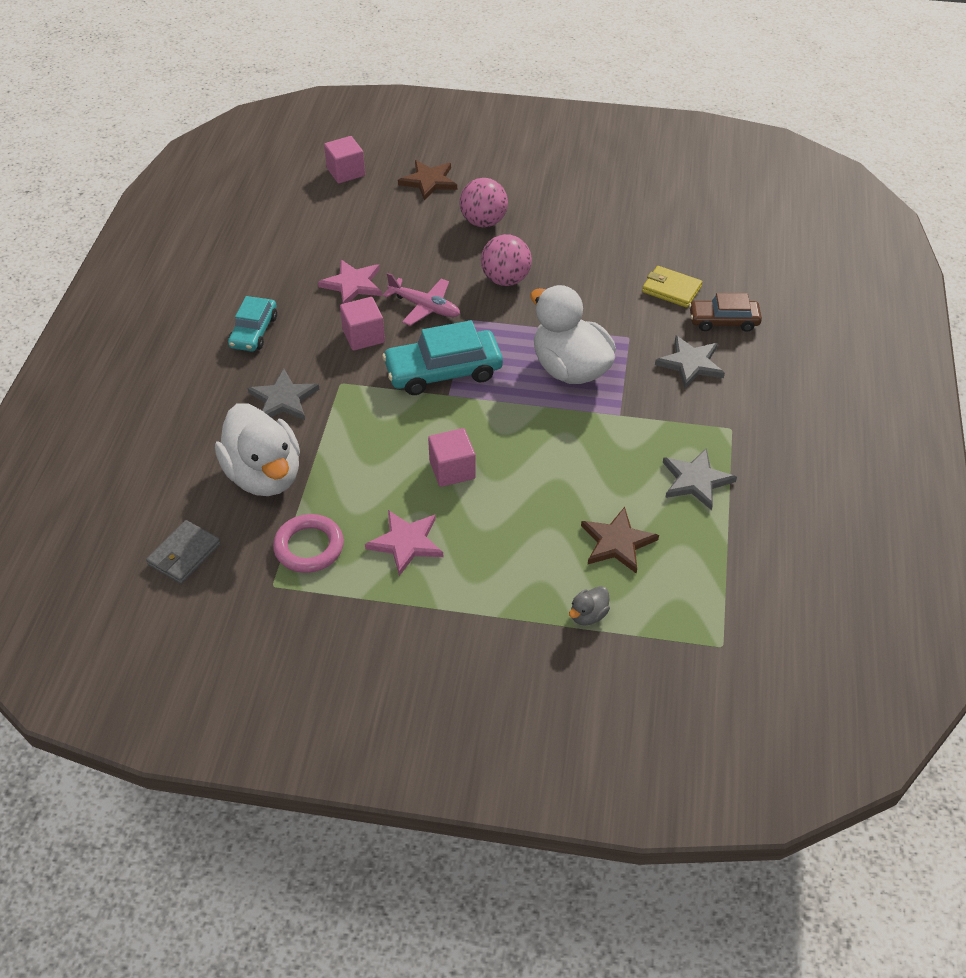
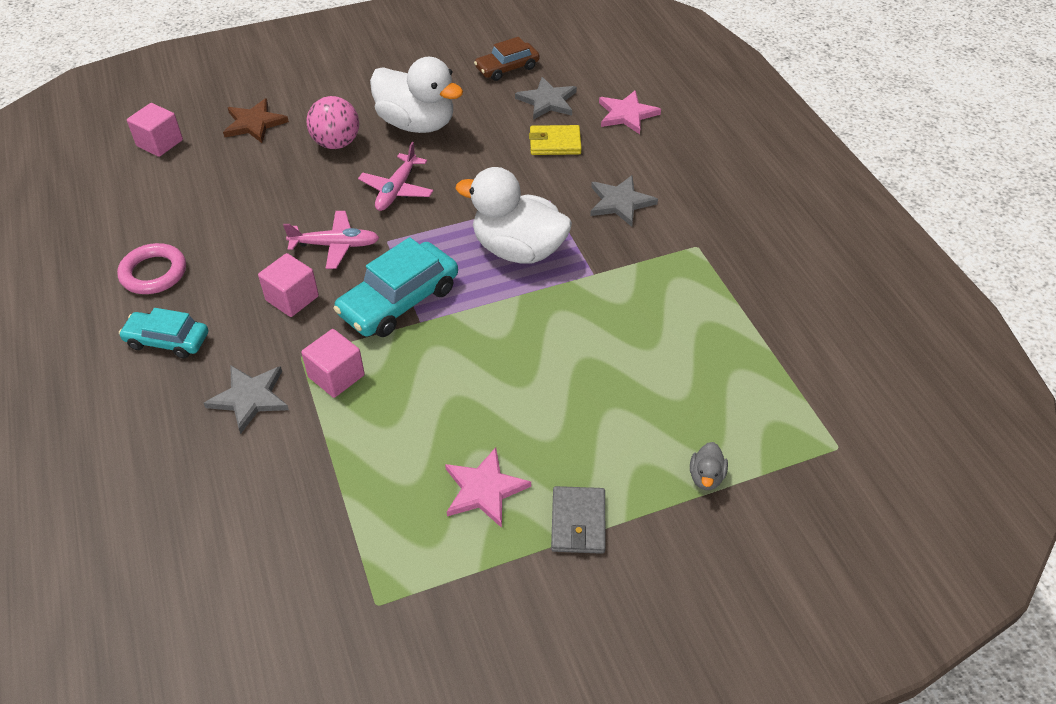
camera: 30 degrees left, 0 degrees up
(184, 554) = (251, 620): grey wallet -> grey wallet (578, 522)
(254, 331) = (167, 340): turquoise car -> turquoise car turned 120 degrees clockwise
(264, 475) = (284, 489): white duck -> white duck (417, 124)
(309, 547) = (386, 543): pink ring -> pink ring (153, 273)
(352, 284) = (244, 251): pink star -> pink star (626, 114)
(452, 470) = (477, 394): pink cube -> pink cube (336, 376)
(505, 280) = (397, 189): pink ball -> pink plane
(617, 542) = (680, 394): brown star -> none
(696, 480) = (703, 306): grey star -> grey star (547, 101)
(723, 321) = (619, 154): brown car -> brown car (507, 68)

